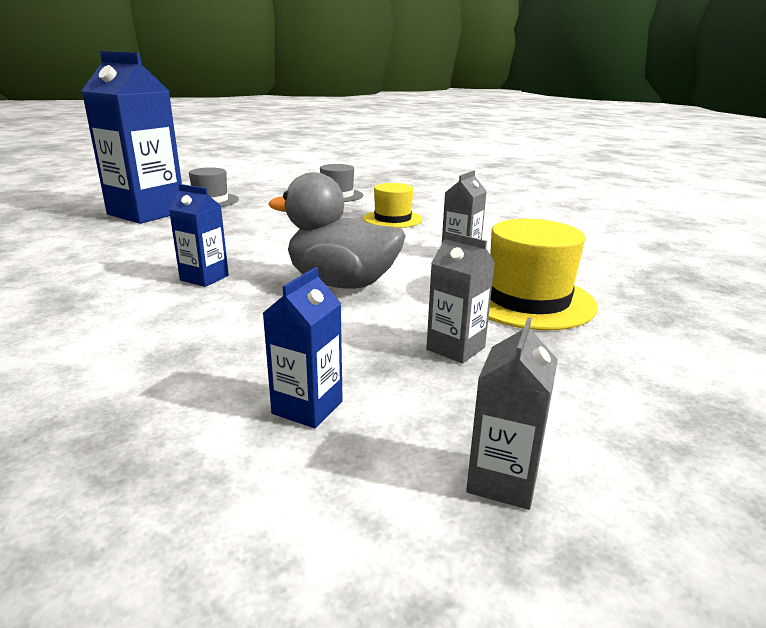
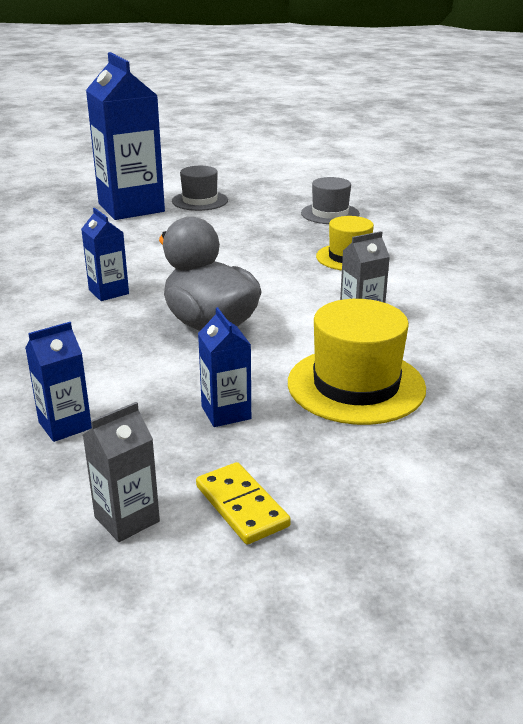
camera: 30 degrees right, 5 degrees up
(455, 348) = (226, 412): grey carton -> blue carton
(587, 424) = (241, 506): none -> yellow domino

